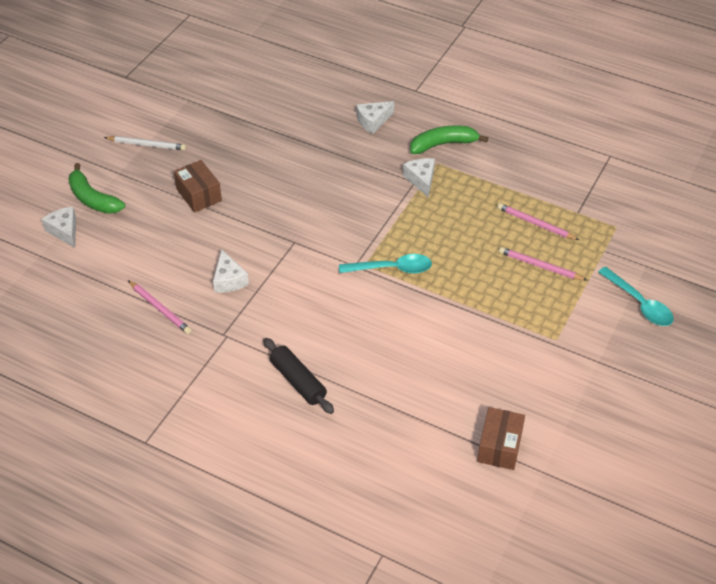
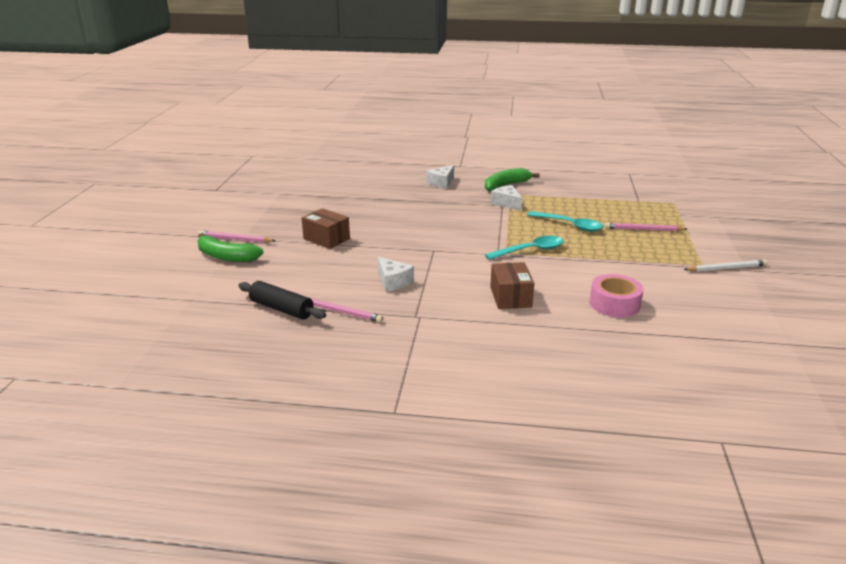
camera: 20 degrees left, 20 degrees down
(64, 231) = (208, 280): white cheese -> none
(147, 145) = (258, 220): white pencil -> white pencil (726, 268)
(298, 381) = (514, 332): black rolling pin -> black rolling pin (281, 309)
(418, 371) = (614, 304): none -> pink tape
(499, 447) = (735, 336): brown box -> brown box (510, 297)
(535, 224) = (615, 210): pink pencil -> pink pencil (235, 239)
(639, 303) = (737, 235): turquoise spoon -> turquoise spoon (569, 225)

